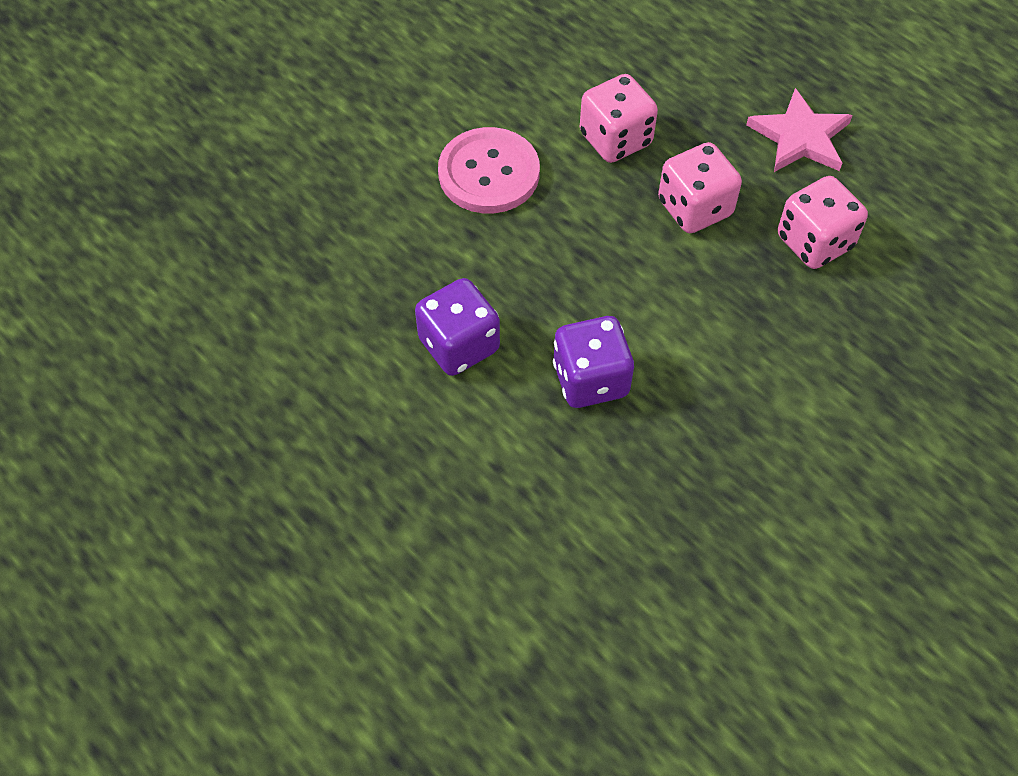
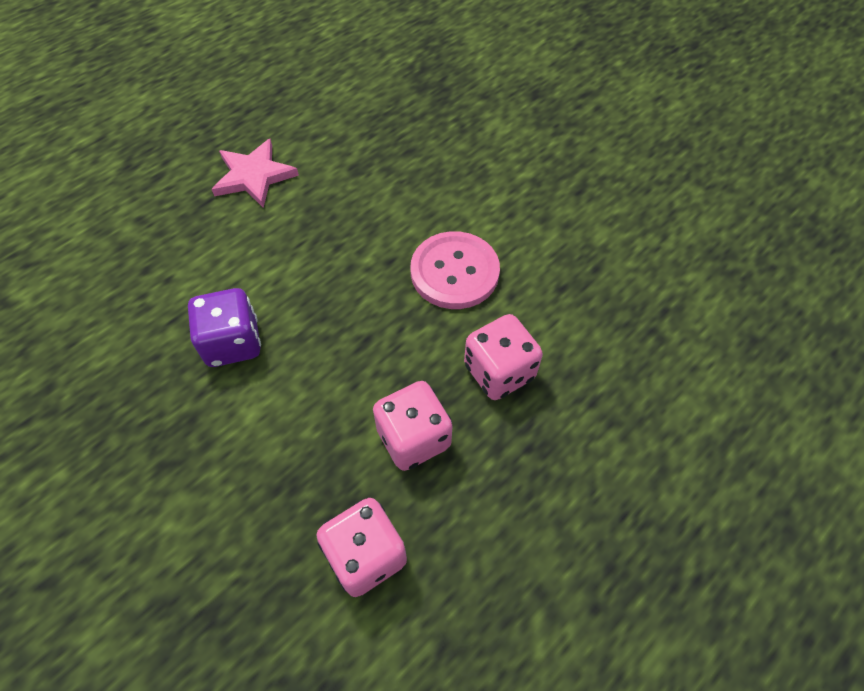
camera: 90 degrees right, 0 degrees up
(459, 345) = (280, 254): purple dice -> none
(800, 137) = (513, 557): pink star -> pink star (254, 176)

